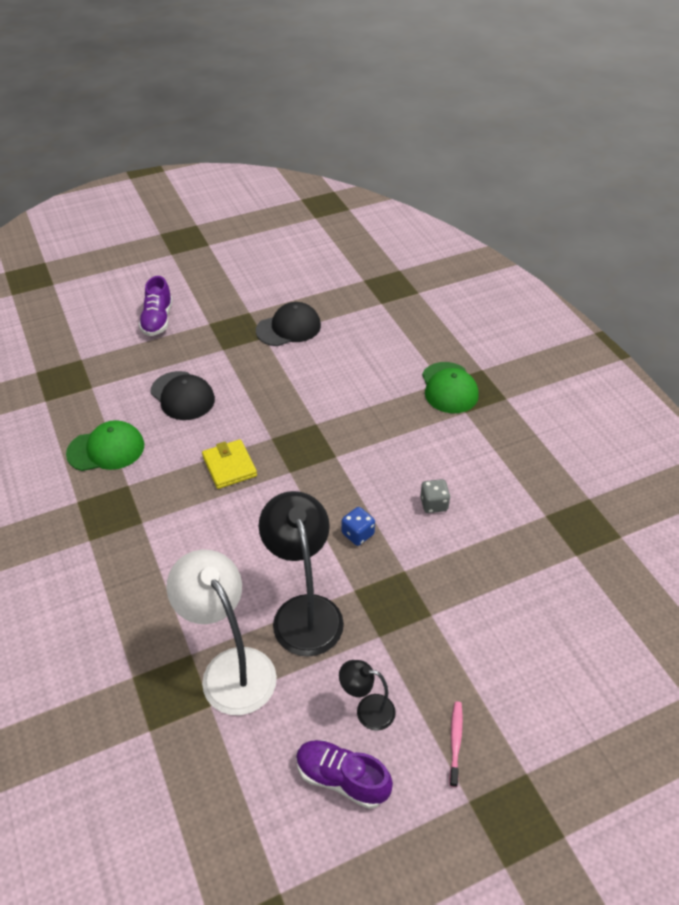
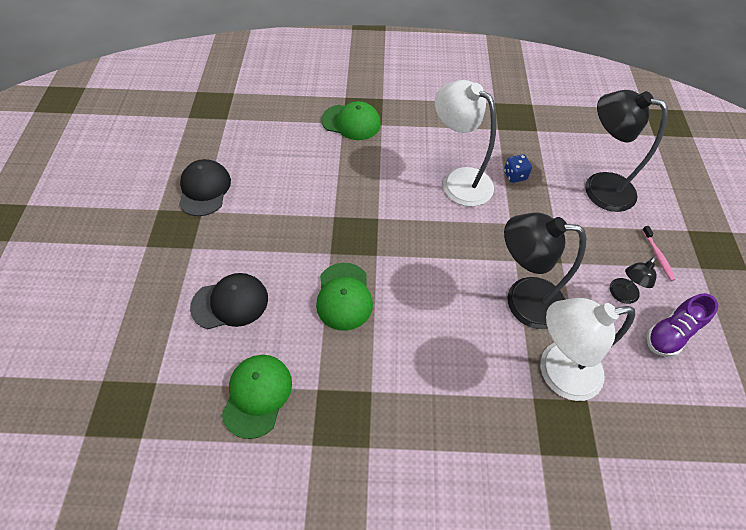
camera: 65 degrees left, 10 degrees up
(158, 320) = (103, 287): purple shoe -> none
(229, 466) = (344, 296): yellow wallet -> green cap
(358, 534) = (464, 236): blue dice -> blue dice (515, 175)
(433, 504) = (458, 180): grey dice -> white lamp
(455, 742) = (658, 256): pink toothbrush -> pink toothbrush turned 135 degrees counterclockwise
(527, 647) = (598, 187): none -> black lamp

